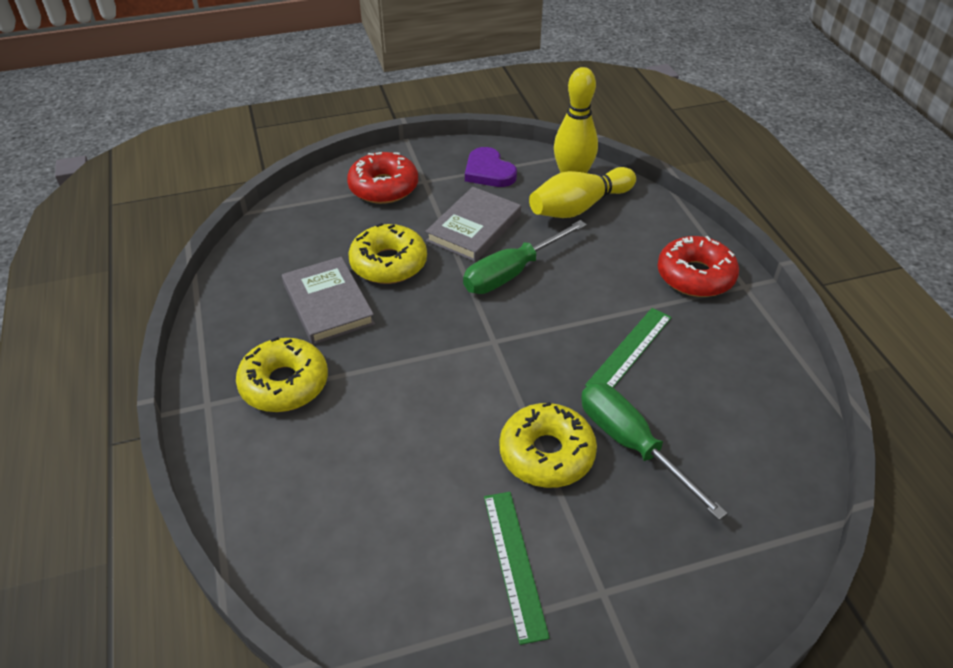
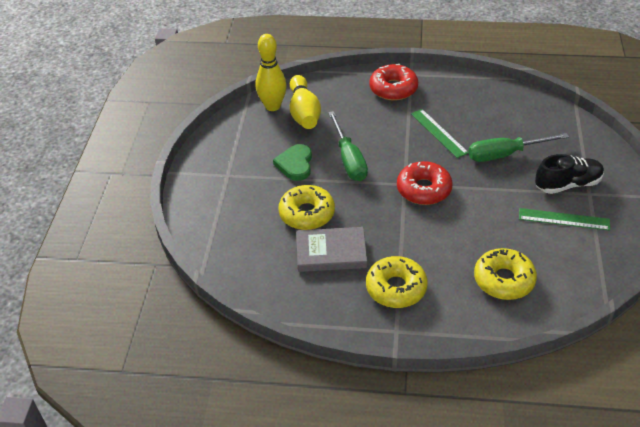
camera: 65 degrees left, 0 degrees up
(383, 187) = (220, 197): red donut -> red donut (424, 189)
(474, 228) = (295, 164): grey book -> green heart
(488, 171) = (239, 141): purple heart -> none
(546, 454) = (499, 187): yellow donut -> yellow donut (504, 280)
(607, 552) = (567, 184): none -> black shoe

